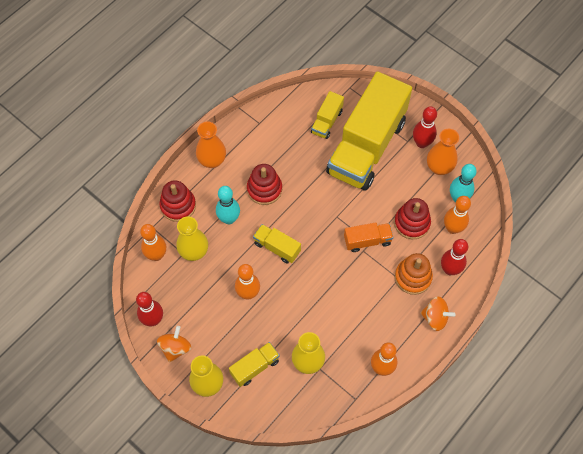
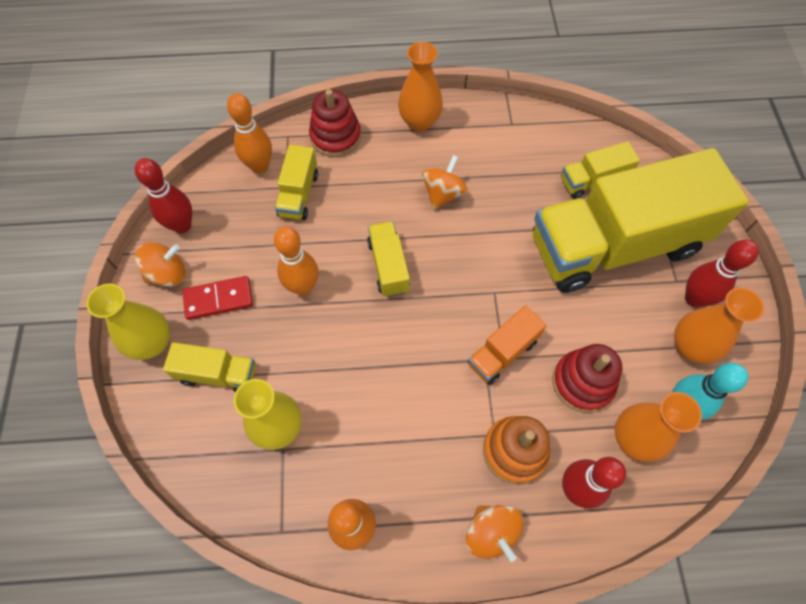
camera: 45 degrees right, 0 degrees up
(194, 252) = (299, 194): yellow vase -> yellow truck
(215, 336) = (219, 299): none -> red domino
(229, 219) = (371, 192): turquoise bowling pin -> none
(264, 189) = (443, 194): red stacking toy -> orange spinning top
(367, 241) = (502, 352): orange truck -> orange truck turned 105 degrees clockwise
(452, 228) = (633, 439): orange bowling pin -> orange vase

